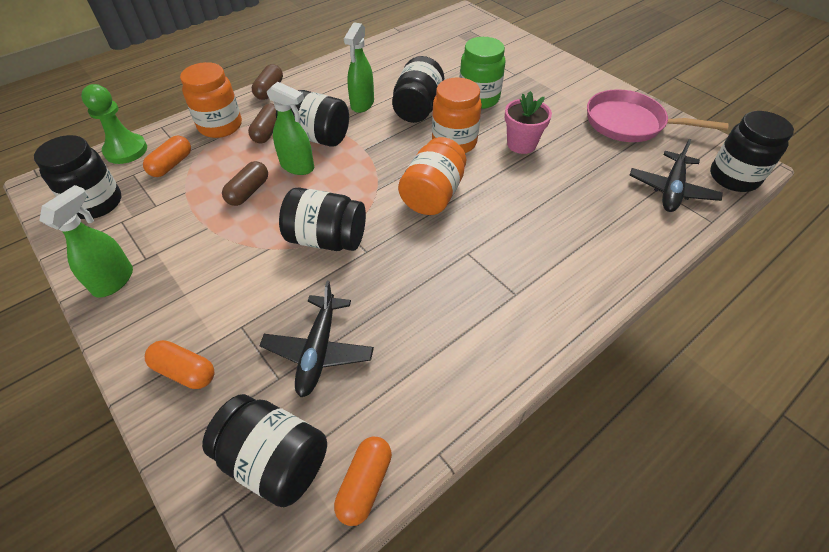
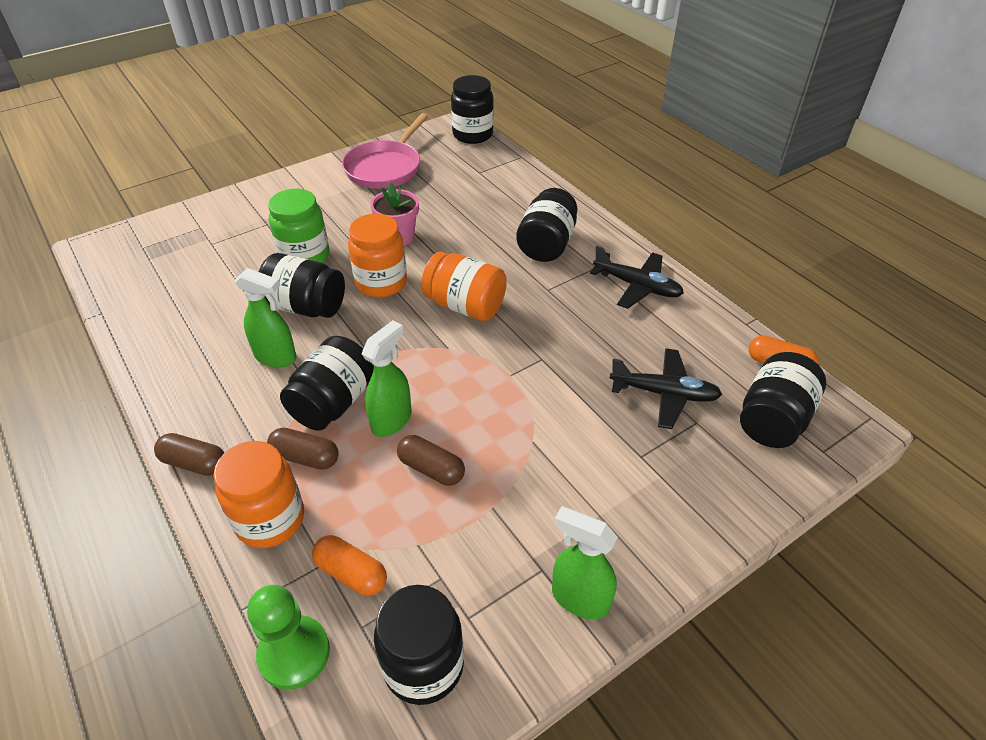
camera: 85 degrees left, 5 degrees down
(185, 371) = (699, 498): orange capsule -> none
(326, 239) = (522, 390): black jar -> black jar (546, 244)
(671, 190) = (482, 166): black plane -> black plane (637, 286)

